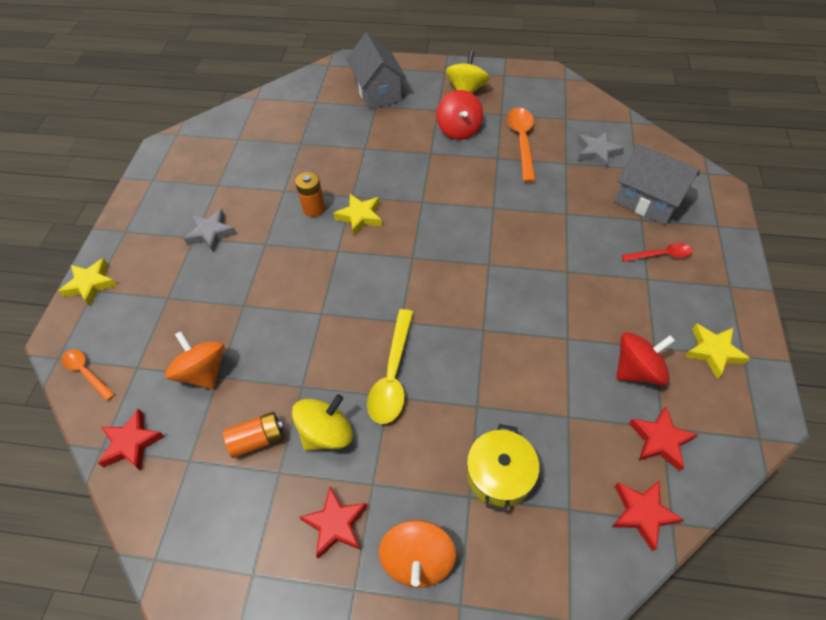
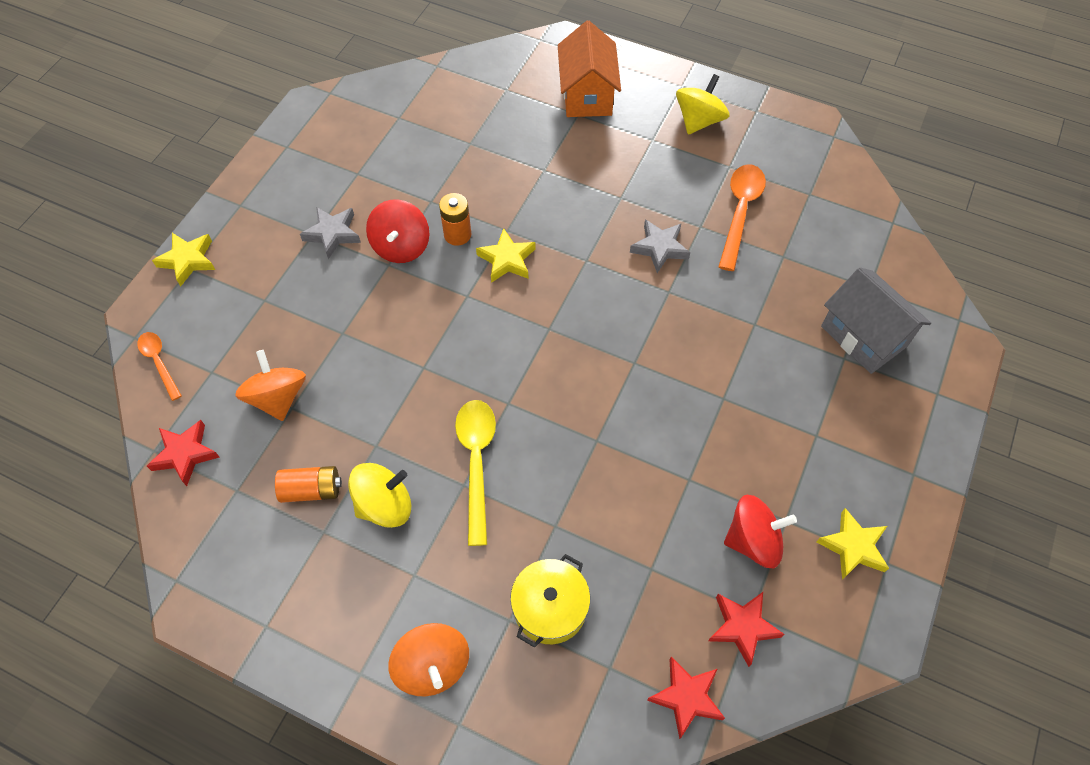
camera: 15 degrees right, 5 degrees up
(336, 524) = (363, 603): red star -> none
(377, 92) = (587, 95): grey house -> orange house
(392, 375) = (476, 462): yellow spoon -> yellow spoon turned 150 degrees clockwise
(417, 559) = (432, 666): orange spinning top -> orange spinning top turned 45 degrees counterclockwise
(459, 130) = (668, 175): red spinning top -> red spinning top (401, 246)
(597, 152) = (829, 253): grey star -> grey star (659, 248)
(661, 255) = (847, 411): red spoon -> none

